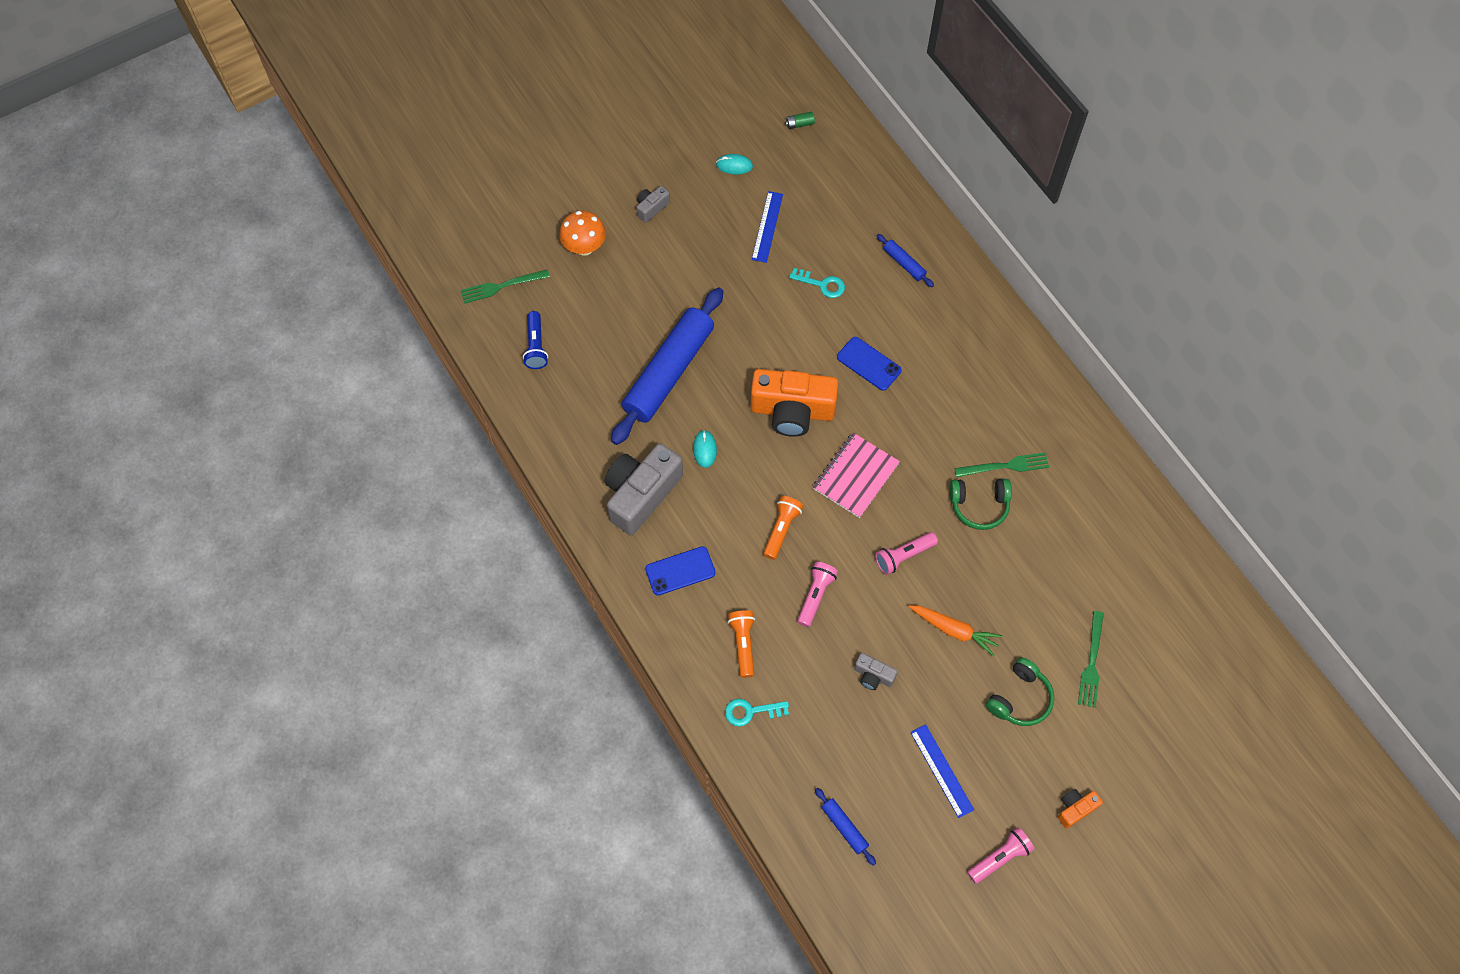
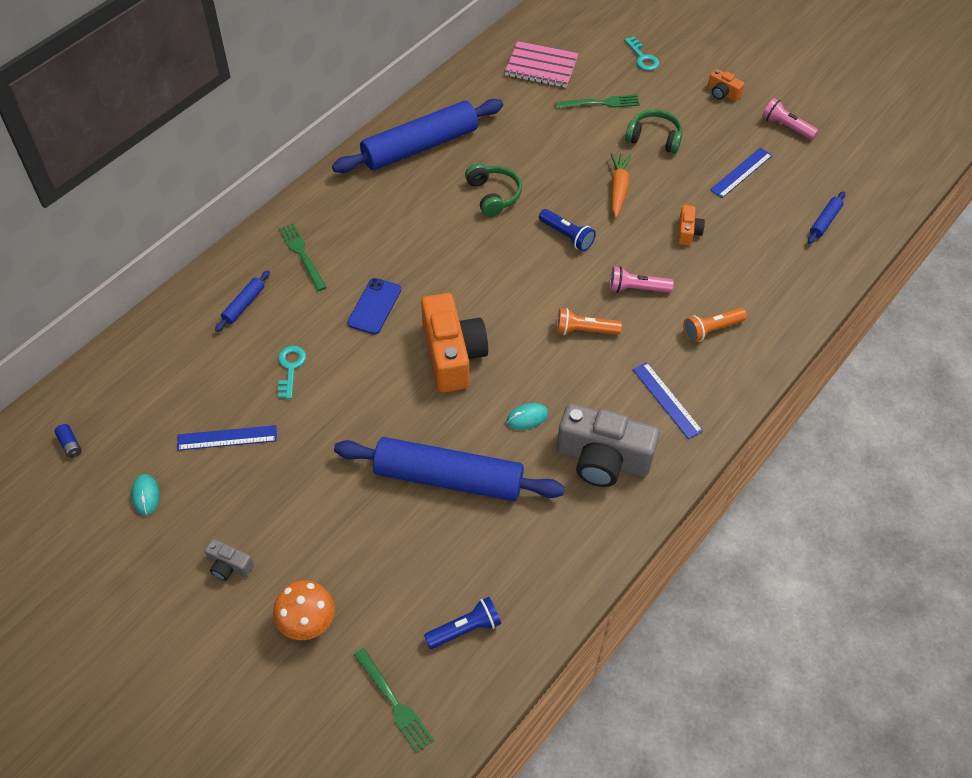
camera: 110 degrees left, 10 degrees down
(680, 571) = (667, 400): blue phone -> blue ruler
(751, 711) = (769, 307): turquoise key -> turquoise key (642, 57)
(799, 124) = (70, 445): green battery -> blue battery
(855, 476) = (502, 288): pink notebook -> pink notebook (541, 66)
(873, 676) = (688, 232): grey camera -> orange camera
(903, 556) = (567, 236): pink flashlight -> blue flashlight
(1006, 466) = (445, 185): green fork -> green fork (301, 254)
(1069, 457) = (420, 146): none -> blue rolling pin

